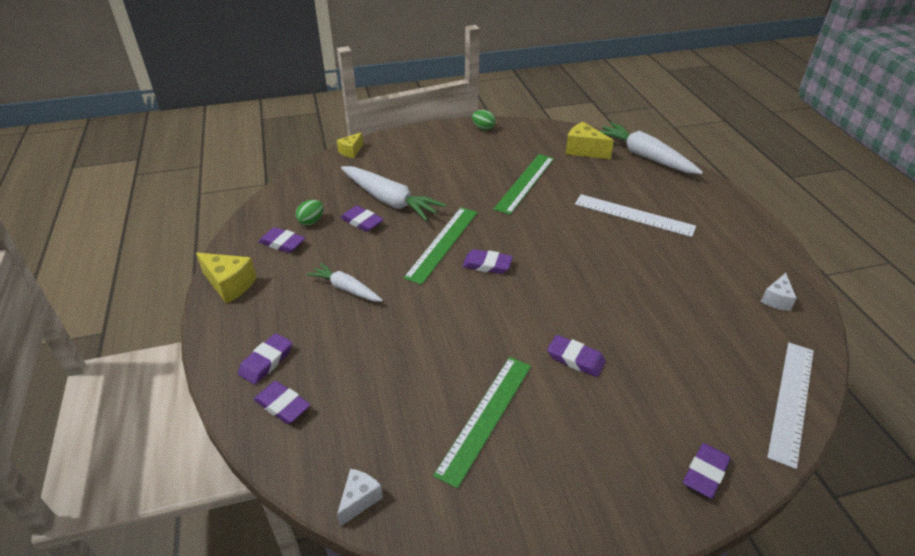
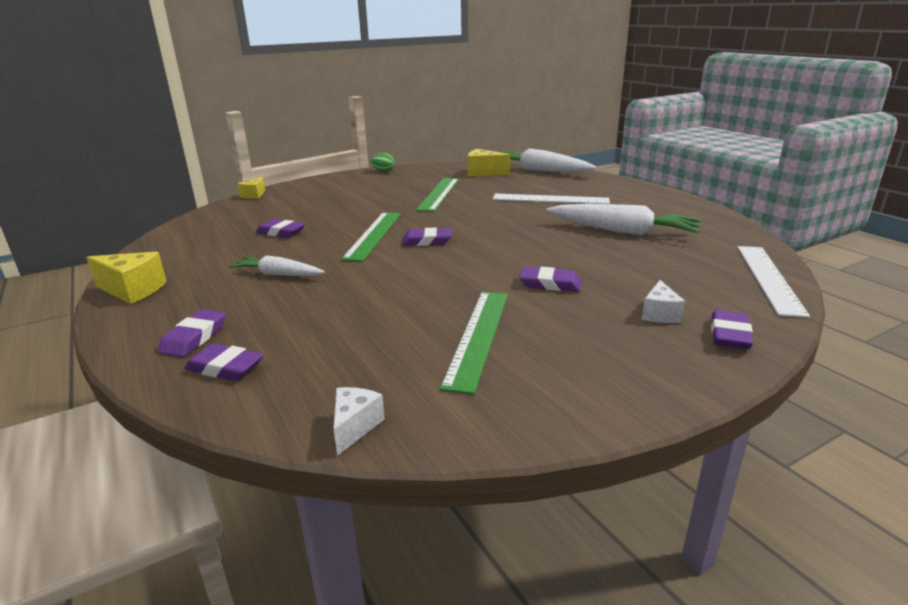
camera: 15 degrees left, 15 degrees down
(282, 243) = (192, 255): purple eraser -> none
(311, 221) = (223, 238): green egg -> none
(390, 200) = (306, 217): white carrot -> white carrot (622, 231)
(776, 300) = (707, 226): white cheese -> white cheese (659, 314)

